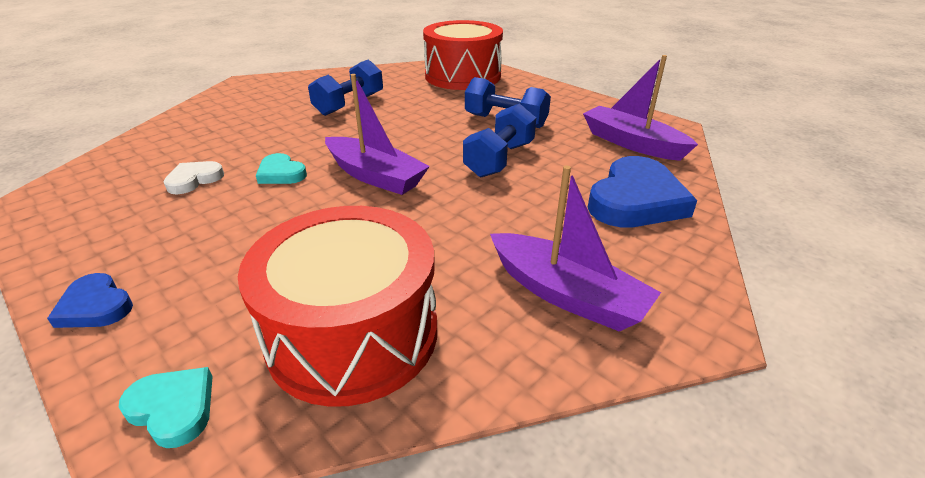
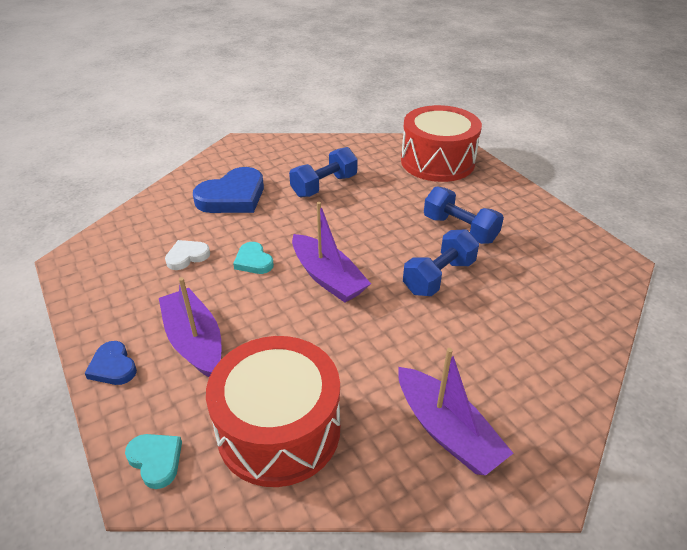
camera: 15 degrees right, 5 degrees up
(631, 143) = (570, 278): purple boat -> purple boat (194, 341)
(636, 200) = (545, 346): blue heart -> blue heart (233, 197)

